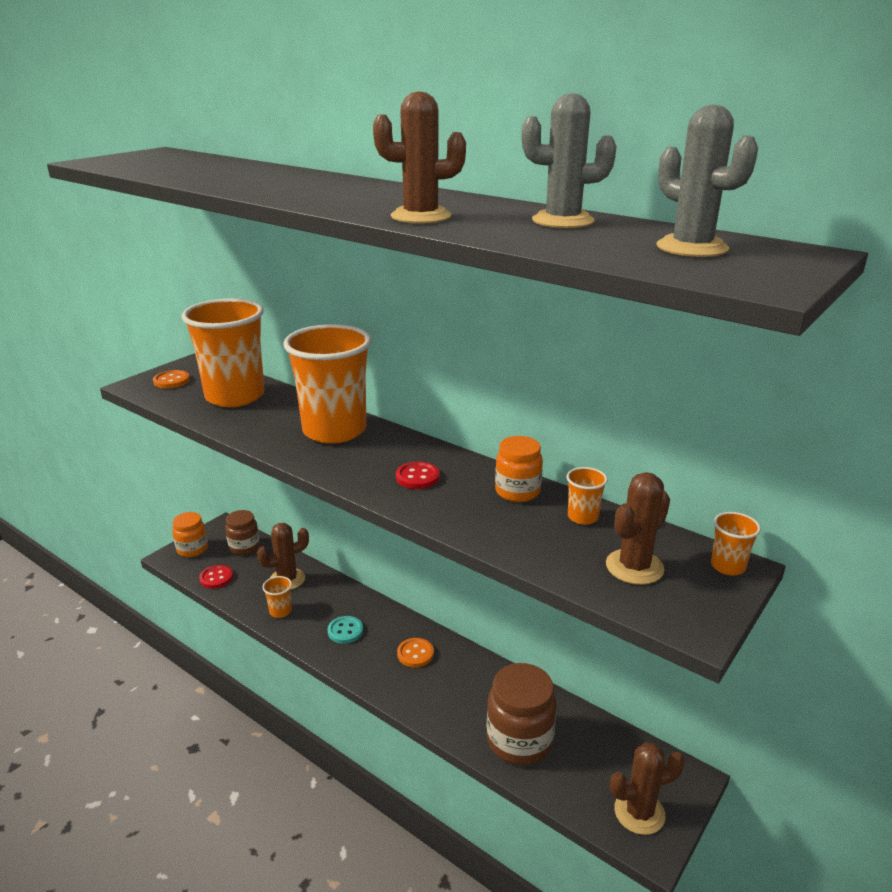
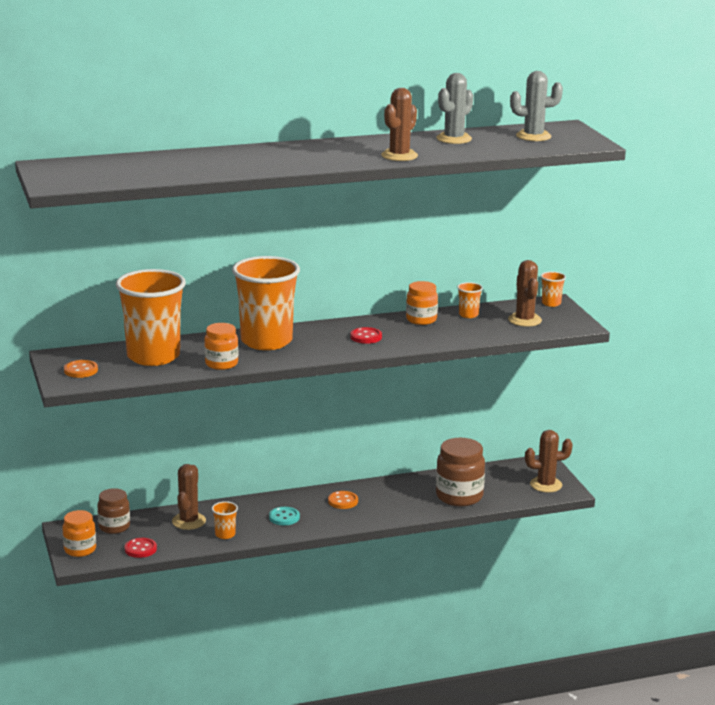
camera: 55 degrees left, 5 degrees down
(249, 430) = (221, 364): none -> orange jar
(639, 812) = (546, 485): brown cactus -> brown cactus turned 60 degrees clockwise

